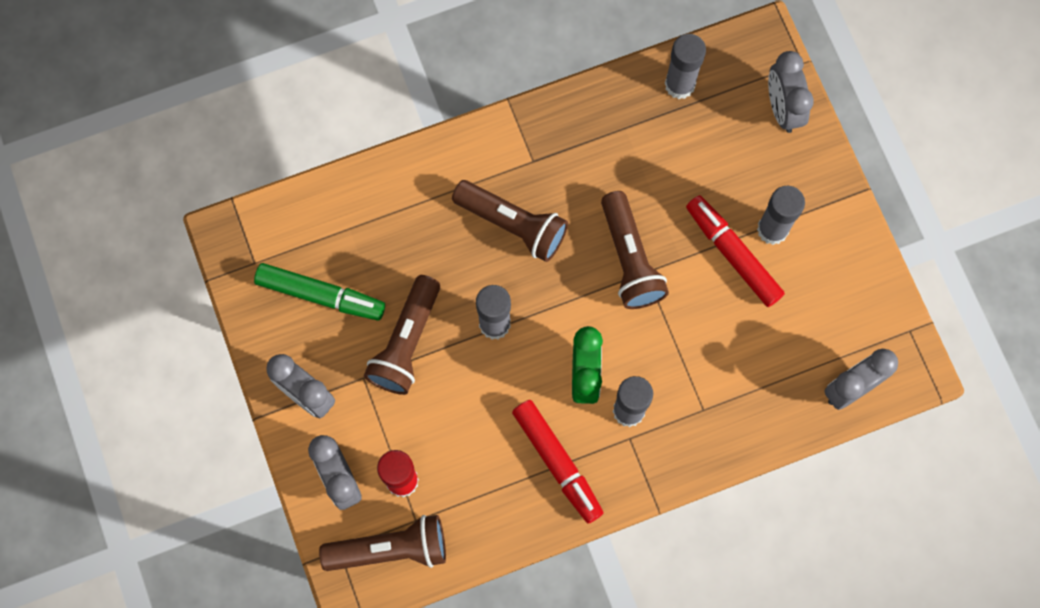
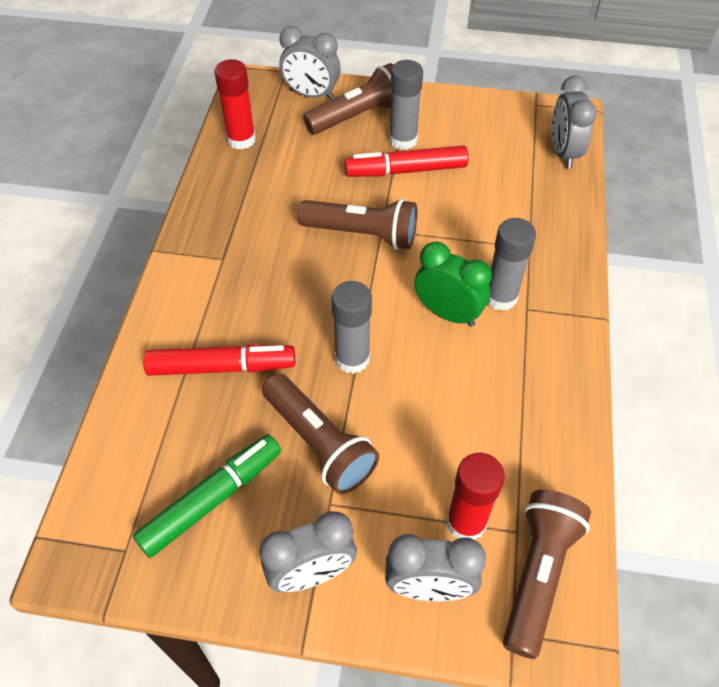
camera: 60 degrees left, 20 degrees down
(513, 224) = (268, 299): brown flashlight -> brown flashlight (358, 115)
(557, 462) = (520, 373): red marker -> red marker (221, 367)
(679, 85) = (241, 140): grey glue stick -> red glue stick

